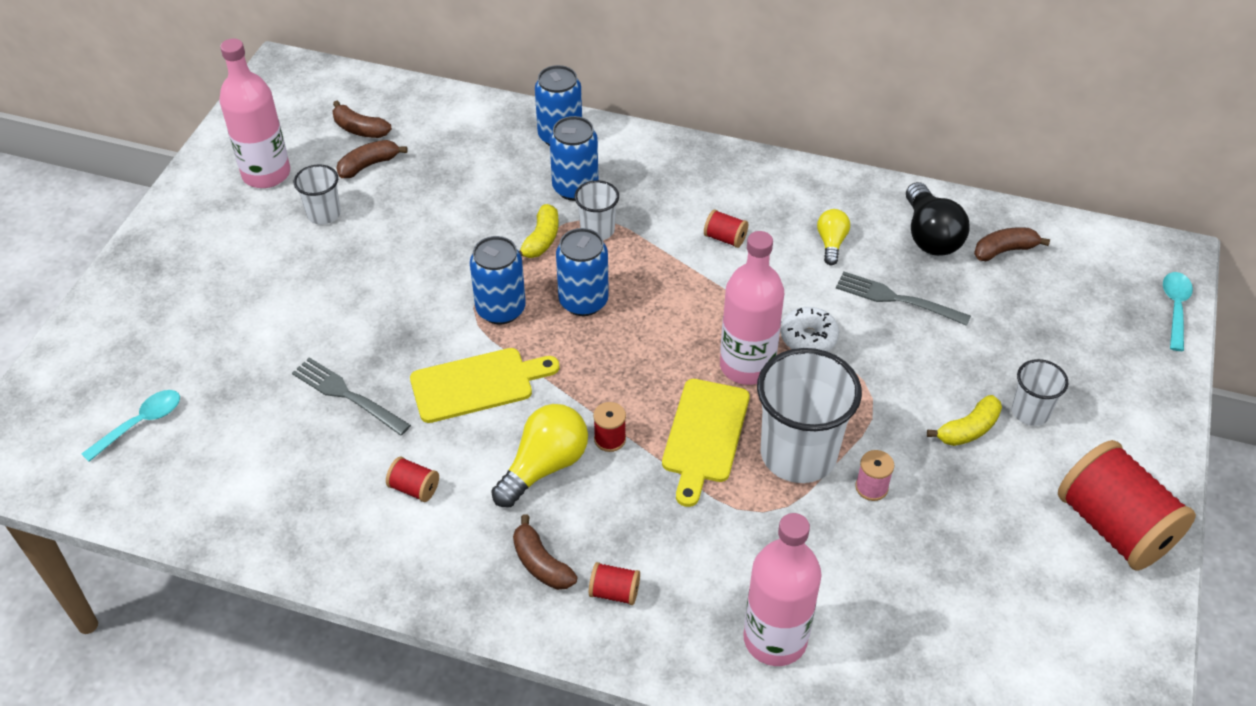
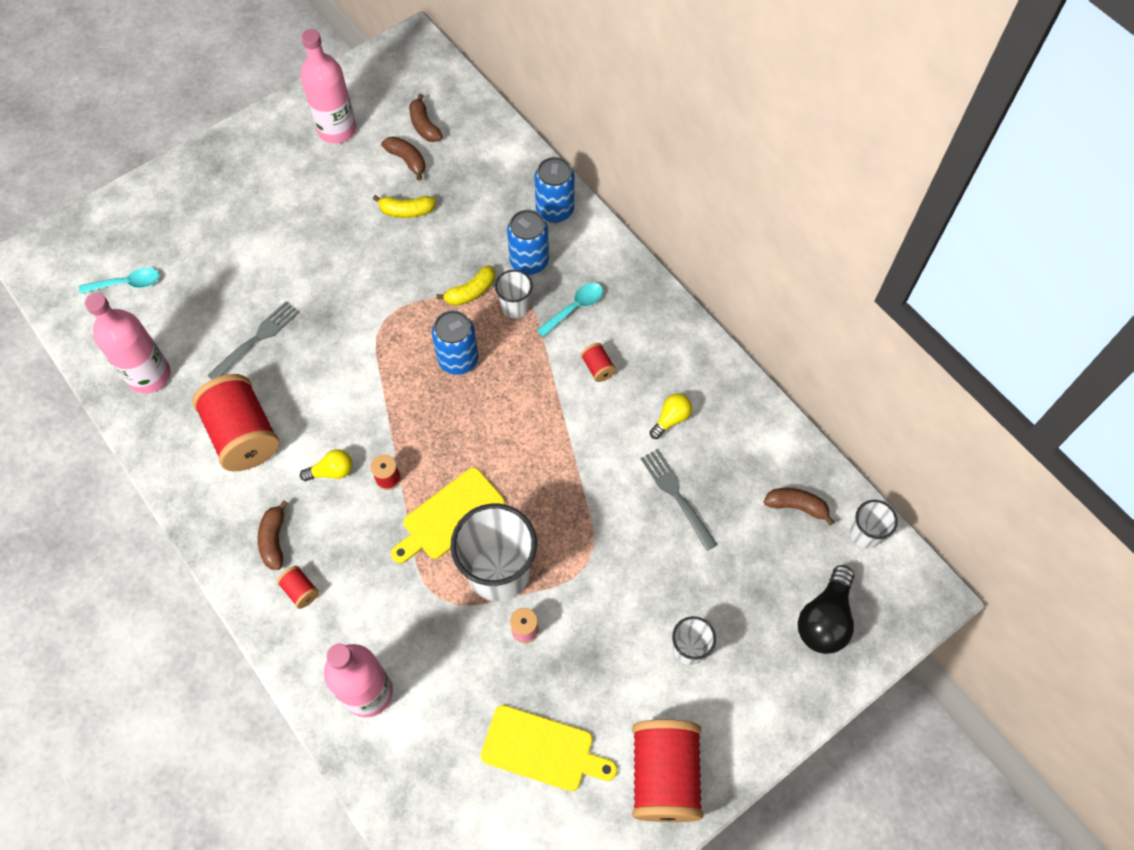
camera: 35 degrees right, 15 degrees up
(324, 214) = (348, 185): white cup -> white cup (865, 534)
(347, 395) = (256, 339): grey fork -> grey fork turned 60 degrees clockwise
(368, 165) = (407, 160): brown banana -> brown banana turned 45 degrees clockwise
(414, 488) = (243, 435): red spool -> red spool, size x2.38
(477, 384) = (339, 382): yellow cutting board -> yellow cutting board (542, 749)
(501, 309) = (400, 332): blue can -> none
(544, 466) = (332, 471): yellow light bulb -> yellow light bulb, size x0.58
(747, 366) = (523, 481): pink bottle -> pink bottle (149, 375)
(808, 338) = (585, 486): white donut -> none
(930, 236) = (751, 458): black light bulb -> black light bulb (824, 619)
(968, 429) = (631, 632): yellow banana -> yellow banana (406, 211)
(1175, 308) = (884, 640): turquoise spoon -> turquoise spoon (574, 308)

